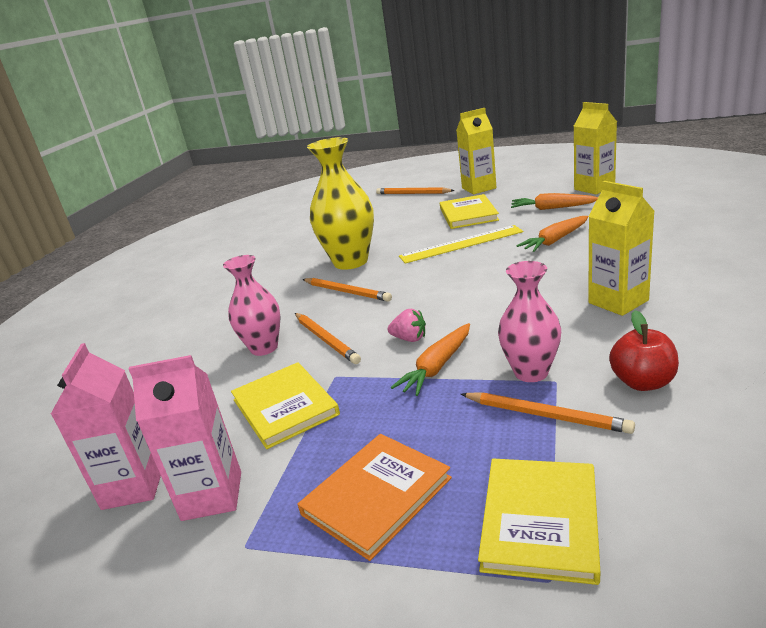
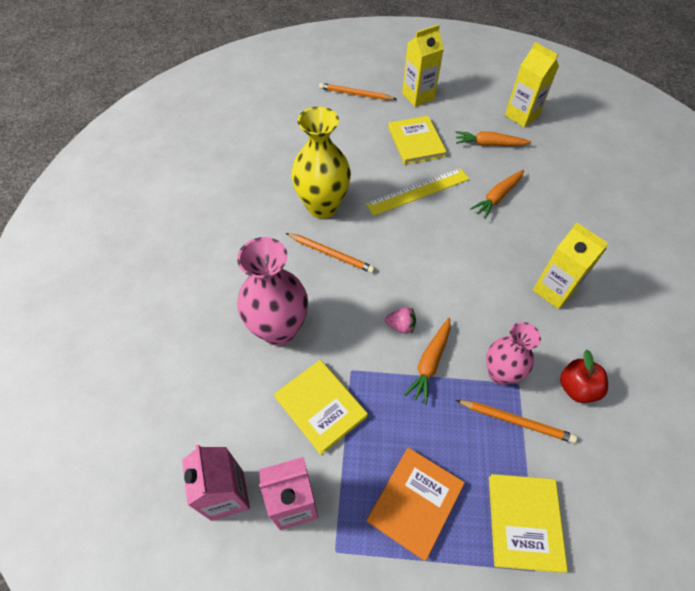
camera: 15 degrees left, 30 degrees up
(264, 348) = (279, 329): pink vase -> pink vase, size x1.56
(326, 340) = (330, 322): orange pencil -> none

